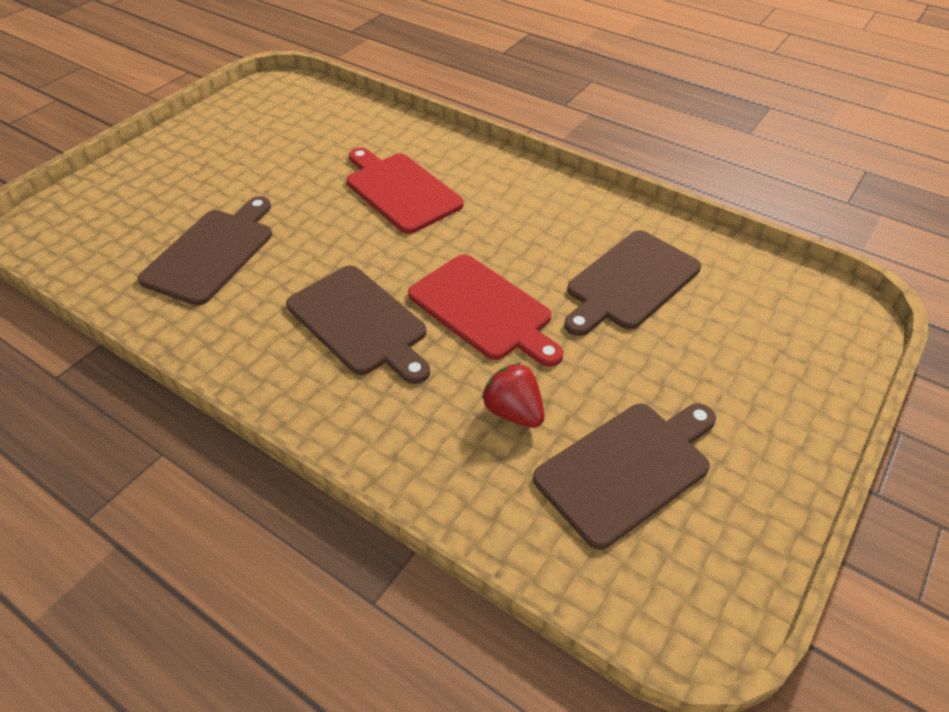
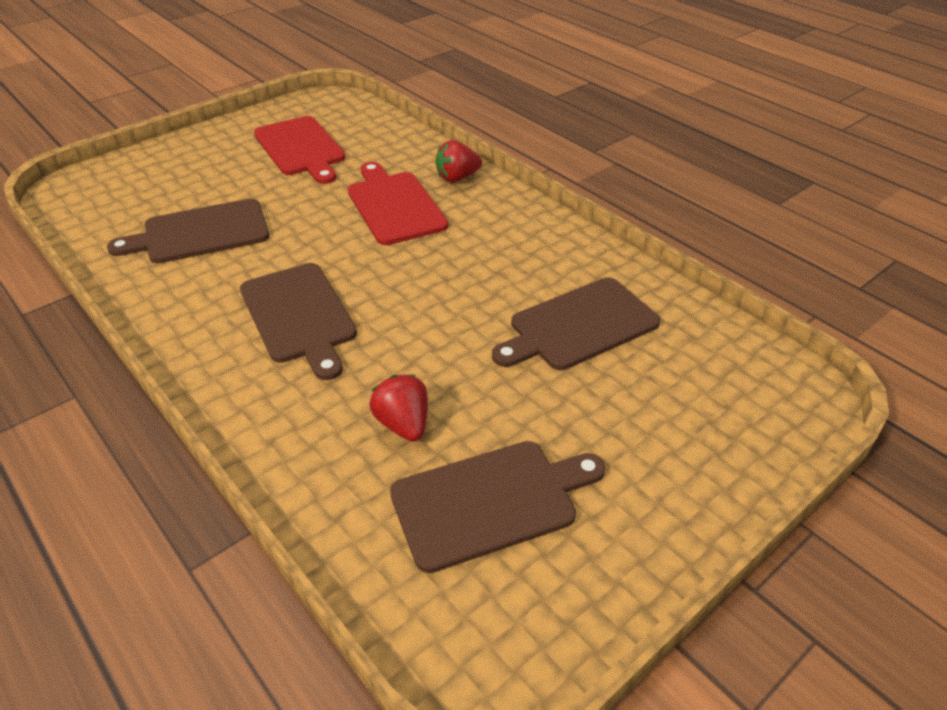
camera: 15 degrees right, 5 degrees down
(212, 253) = (200, 233): brown cutting board -> brown cutting board turned 150 degrees counterclockwise
(449, 152) = (457, 178): none -> red strawberry
(484, 310) = (420, 325): red cutting board -> red cutting board (301, 148)

